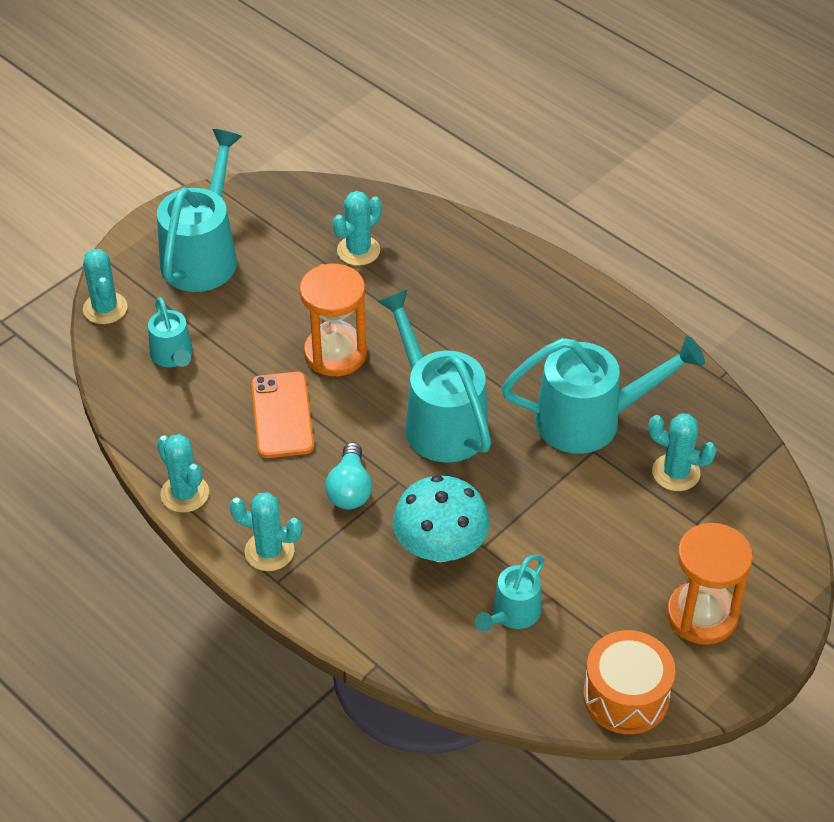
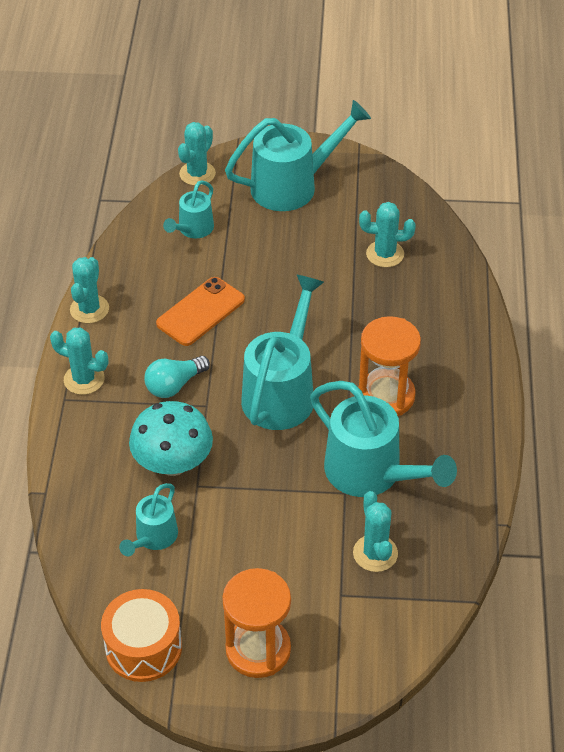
camera: 50 degrees right, 0 degrees up
(269, 551) = (84, 379): turquoise cactus -> turquoise cactus turned 45 degrees counterclockwise
(335, 353) = (281, 302): orange hourglass -> orange hourglass (386, 396)
(512, 615) = (153, 538): turquoise watering can -> turquoise watering can turned 60 degrees counterclockwise

